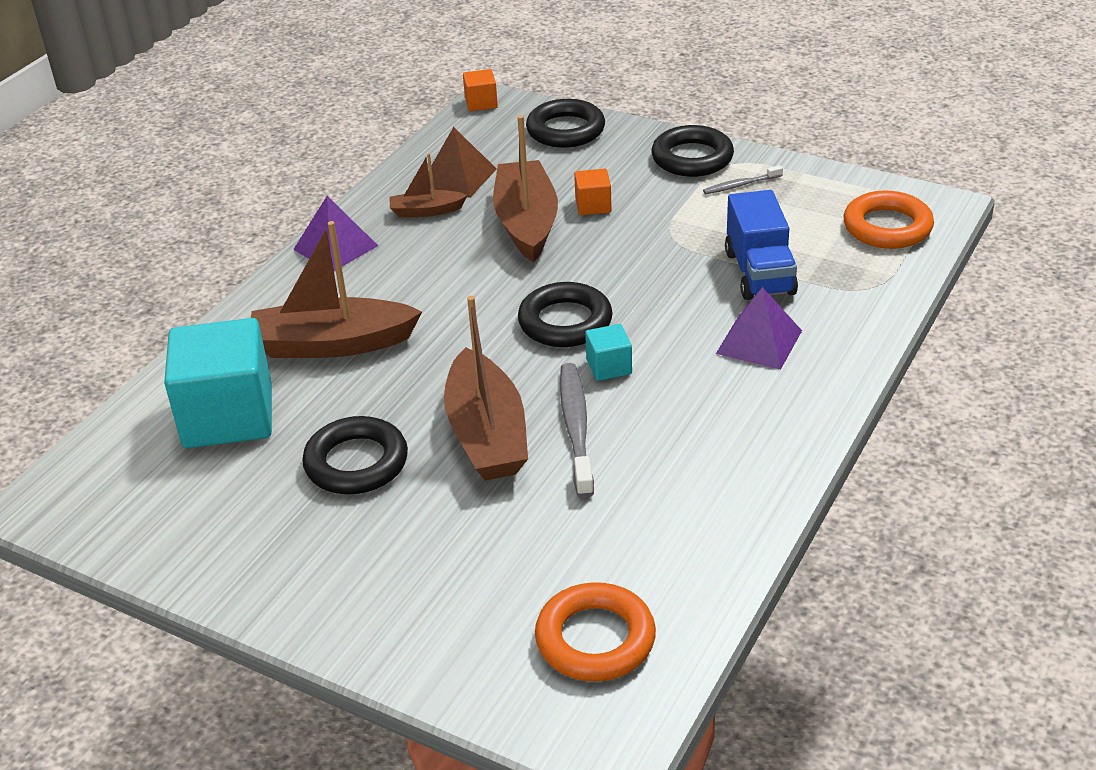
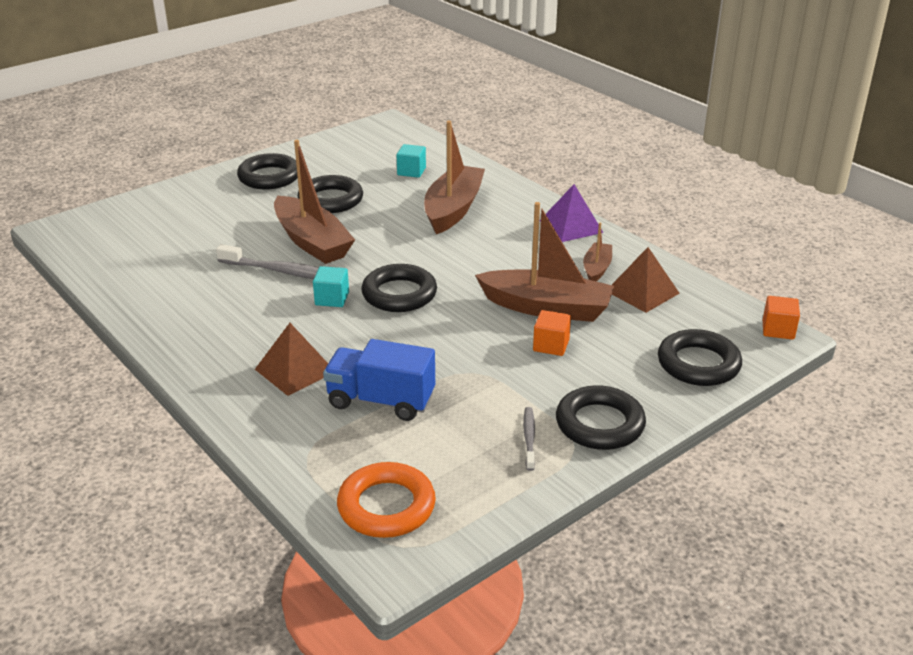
camera: 110 degrees right, 5 degrees down
(228, 416) = (411, 171): turquoise cube -> turquoise cube, size x0.44
(306, 561) = (269, 177): none -> black ring
(486, 434) = (312, 242): brown boat -> brown boat turned 135 degrees counterclockwise
(595, 639) = (118, 239): orange ring -> none
(759, 341) = (295, 370): purple pyramid -> brown pyramid

